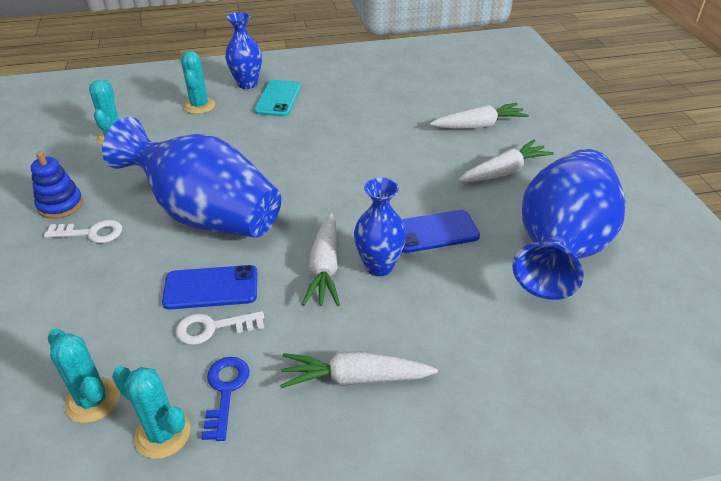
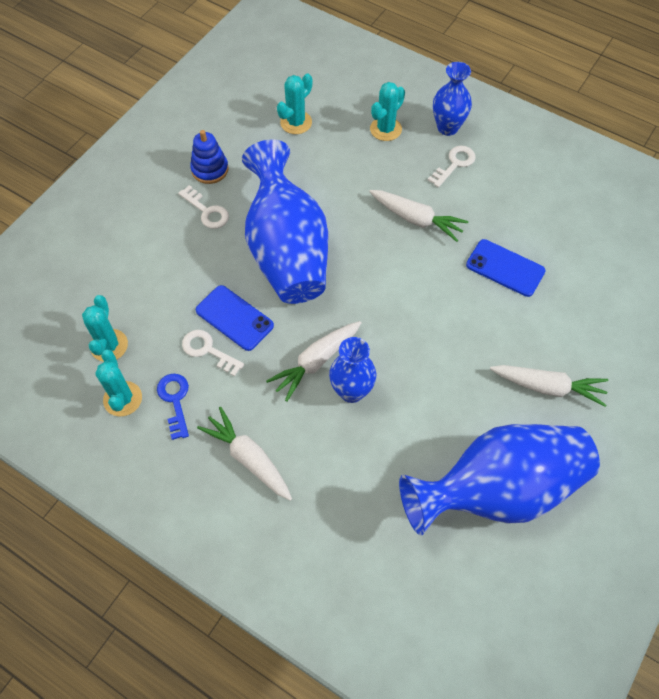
camera: 45 degrees right, 20 degrees up
(225, 391) = (175, 401): blue key -> blue key turned 60 degrees counterclockwise
(278, 98) = (454, 164): turquoise phone -> white key
(434, 232) = (422, 395): blue phone -> blue phone (505, 268)
(479, 125) = (590, 322): white carrot -> white carrot (416, 219)

